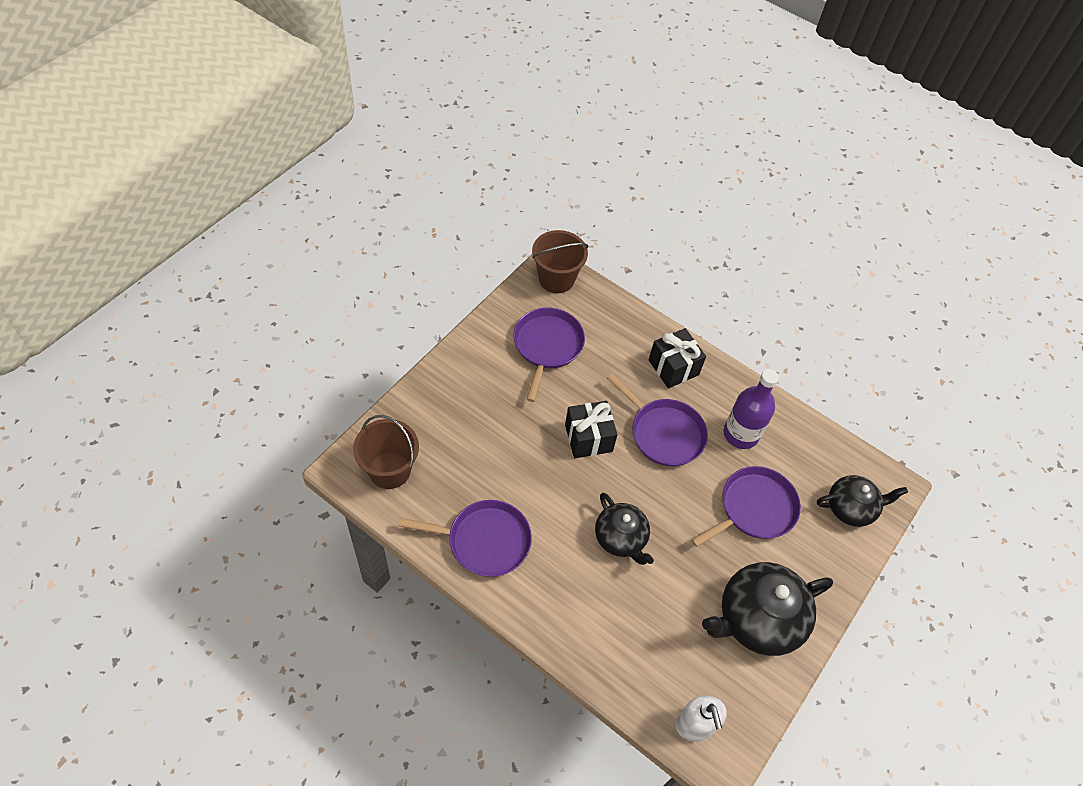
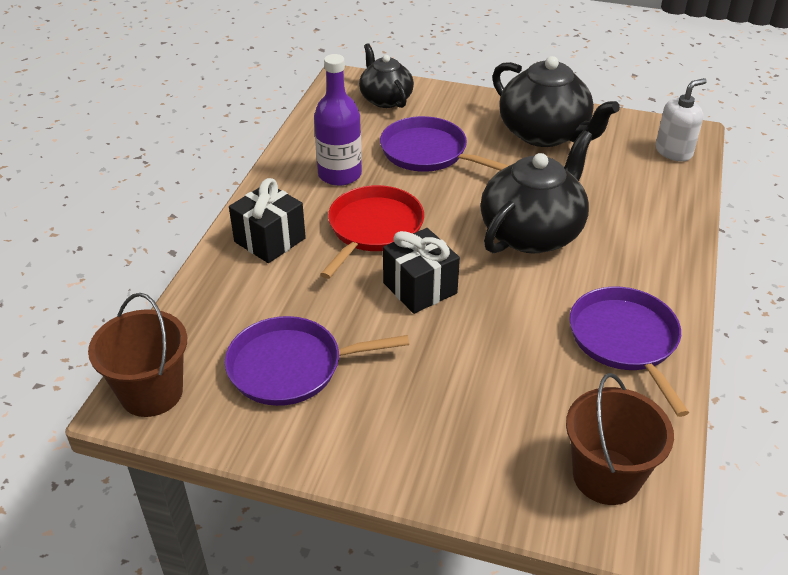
camera: 105 degrees left, 15 degrees down
(621, 538) = (532, 233): black teapot -> black teapot, size x1.61
(664, 433) = (373, 229): purple pan -> red pan

